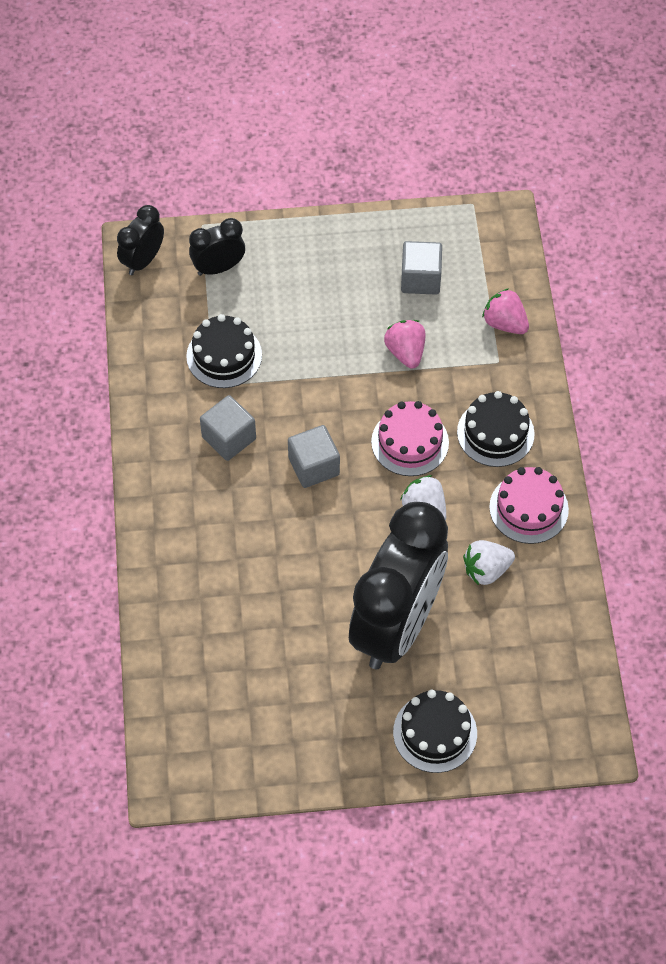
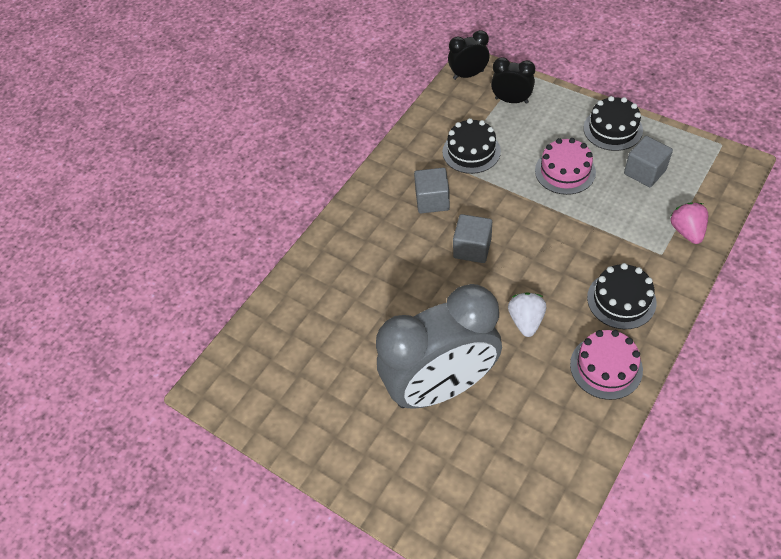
camera: 45 degrees right, 5 degrees down
(396, 625) = (441, 386): black clock -> grey clock
(405, 352) = (596, 212): pink strawberry -> none
(410, 442) = (552, 270): pink cake -> pink cake (565, 171)
(435, 733) = (404, 482): black cake -> black cake (612, 129)
(486, 570) = (538, 390): white strawberry -> none

